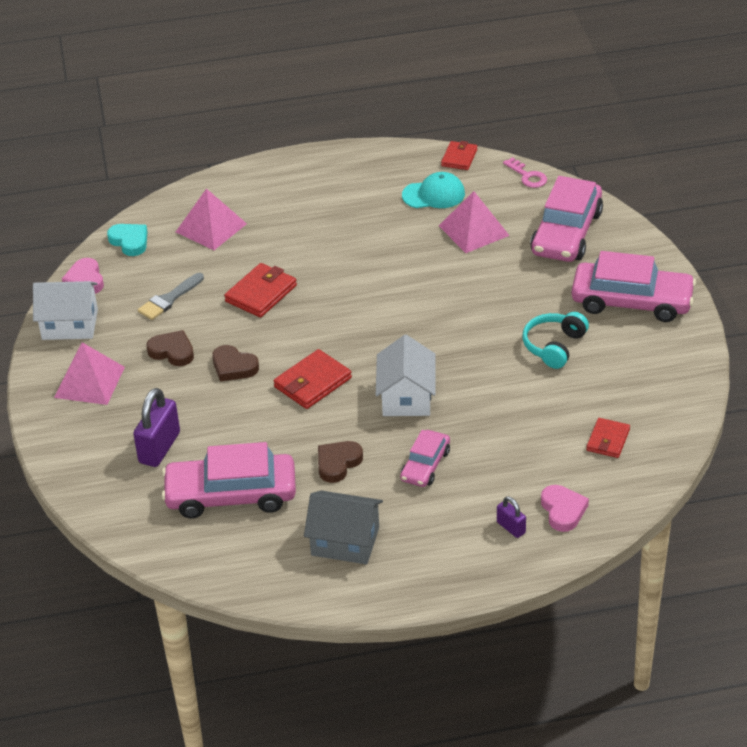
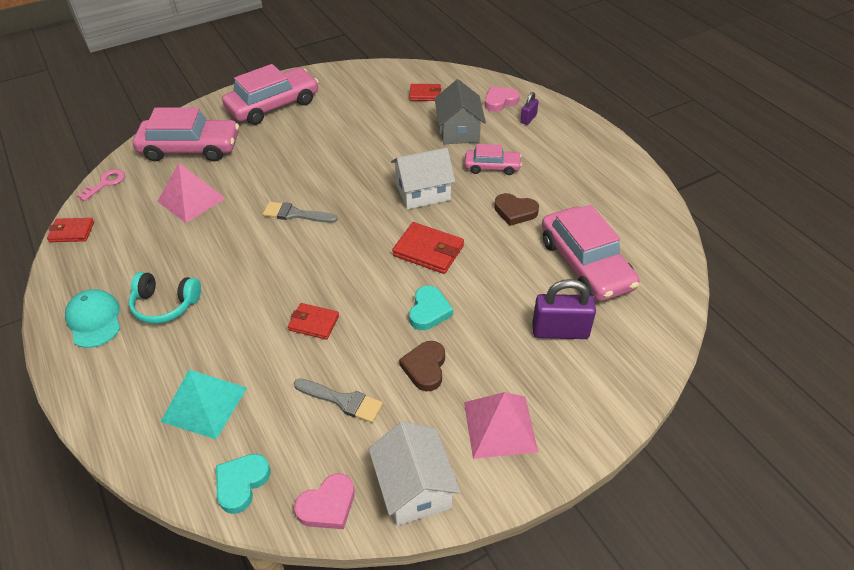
camera: 110 degrees left, 5 degrees up
(211, 228) = (204, 404): pink pyramid -> turquoise pyramid
(233, 367) = (429, 311): brown heart -> turquoise heart
(261, 293) = (313, 323): red wallet -> red wallet, size x0.66
(345, 541) = (590, 188): grey house -> grey house (459, 131)
(416, 298) = (295, 214): none -> grey brush
(434, 194) = (135, 236): turquoise cap -> turquoise cap (94, 320)
(554, 346) = (335, 131): turquoise headphones -> turquoise headphones (165, 305)
(631, 301) = (273, 105): pink car -> pink car turned 60 degrees clockwise

